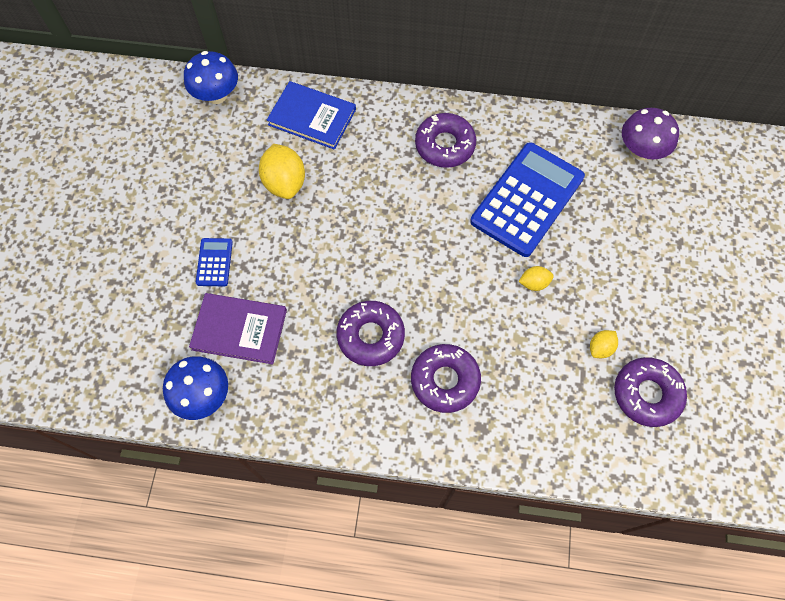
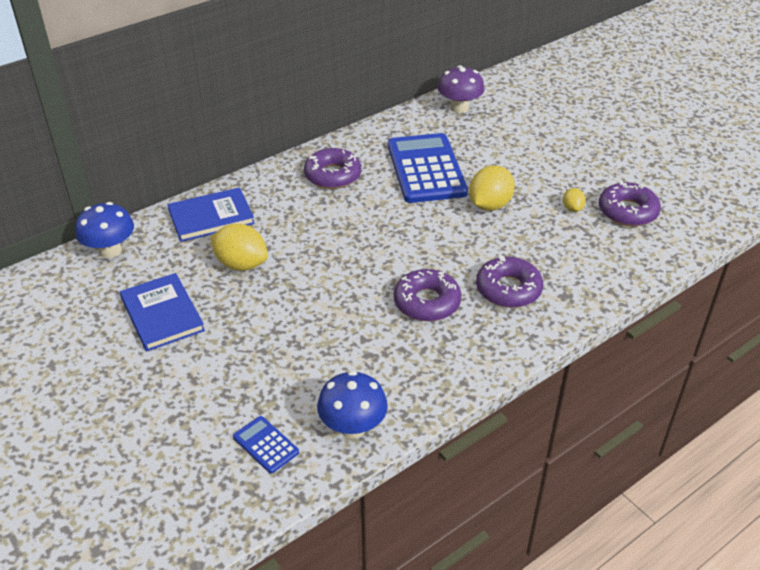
camera: 45 degrees left, 25 degrees down
(191, 185) = (162, 314): none -> blue book
(214, 262) = (248, 344): blue calculator -> blue calculator (266, 445)
(239, 329) = (325, 368): purple book -> none
(534, 283) = (490, 205): yellow lemon -> yellow lemon, size x1.92

